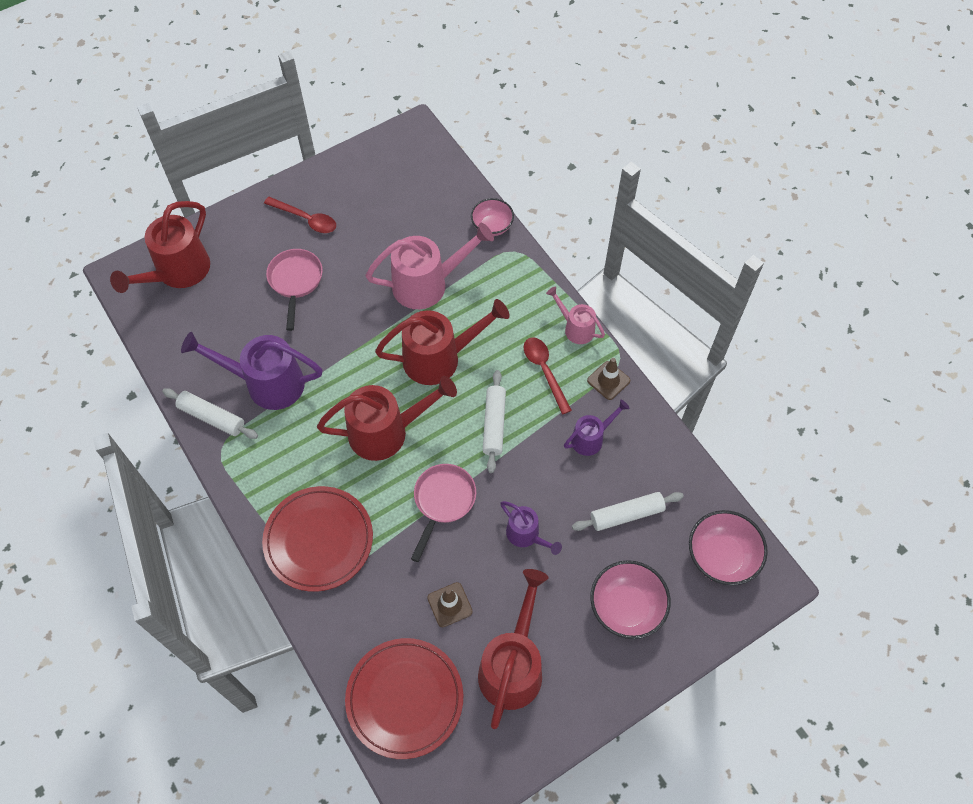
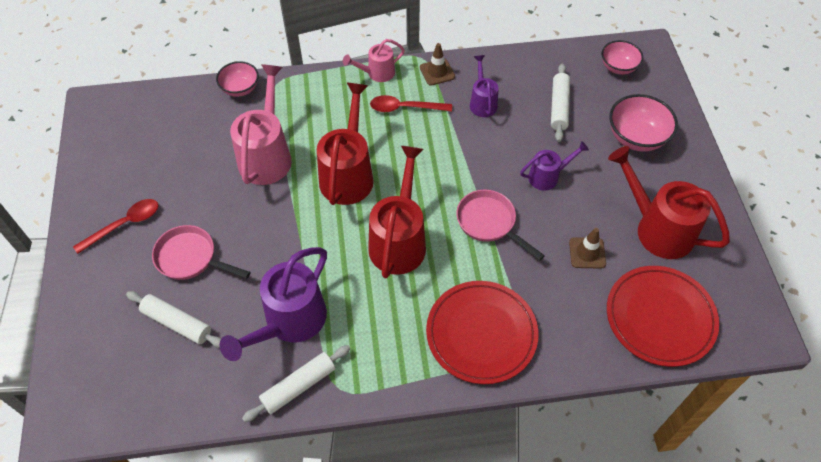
camera: 65 degrees left, 5 degrees down
(177, 273) = (101, 364): red watering can -> none
(494, 424) = (435, 160): white rolling pin -> white rolling pin (177, 323)
(721, 557) = (618, 67): pink bowl -> pink bowl, size x0.66

